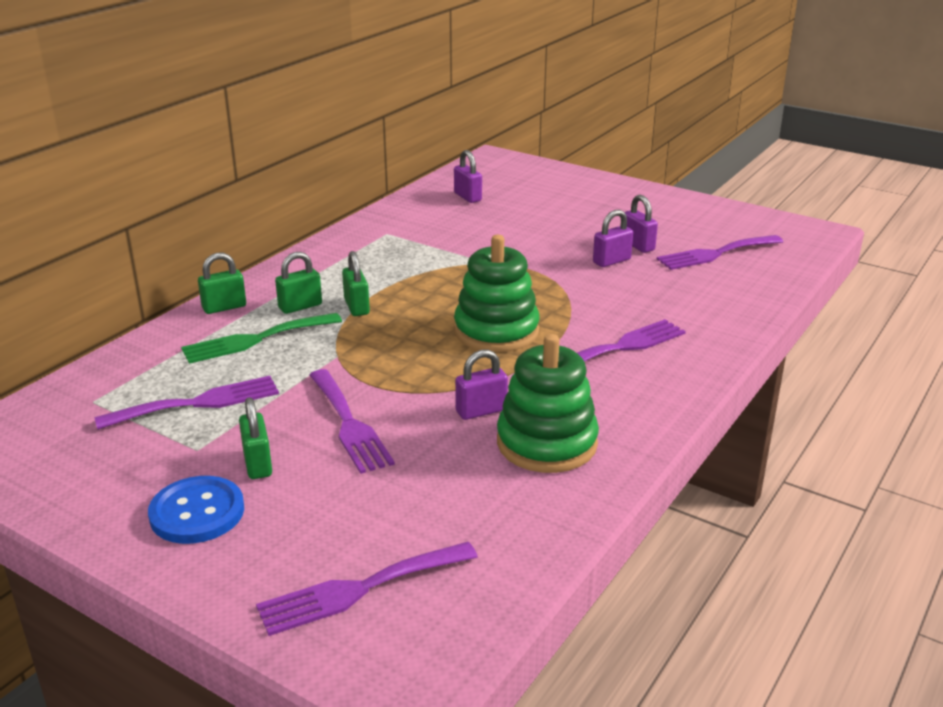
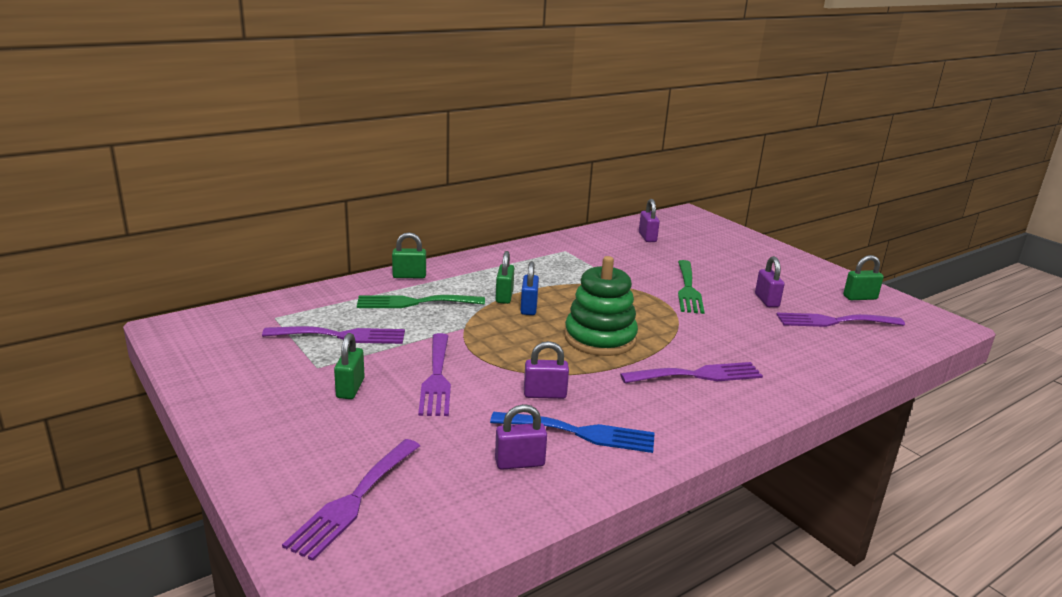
camera: 20 degrees right, 5 degrees down
(197, 512) = (283, 410): blue button -> none
(300, 306) = (463, 287): green padlock -> green padlock (860, 297)
(359, 589) = (353, 500): purple fork -> purple fork turned 60 degrees counterclockwise
(394, 314) = (529, 308): none -> blue padlock
(546, 443) = (580, 433): green stacking toy -> blue fork
(551, 251) = (688, 289): none -> green fork
(611, 261) = (735, 307): purple padlock -> purple padlock (519, 463)

